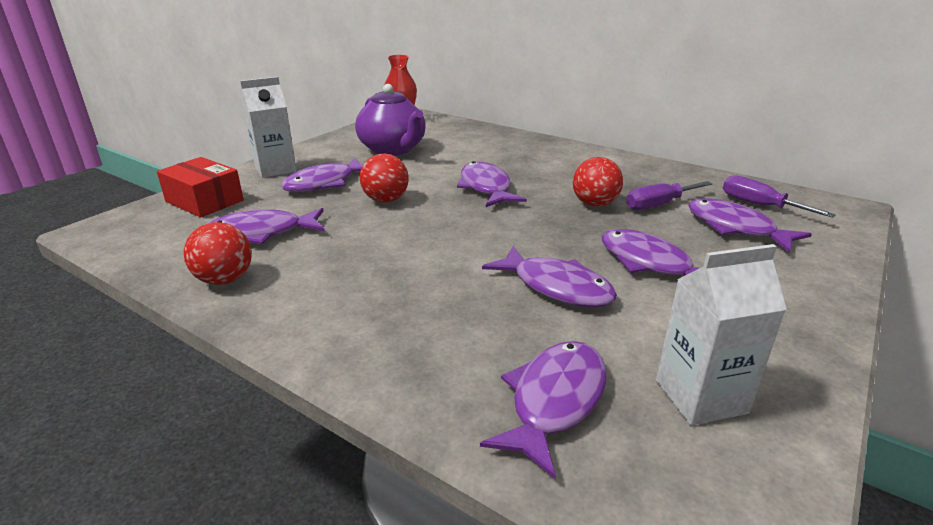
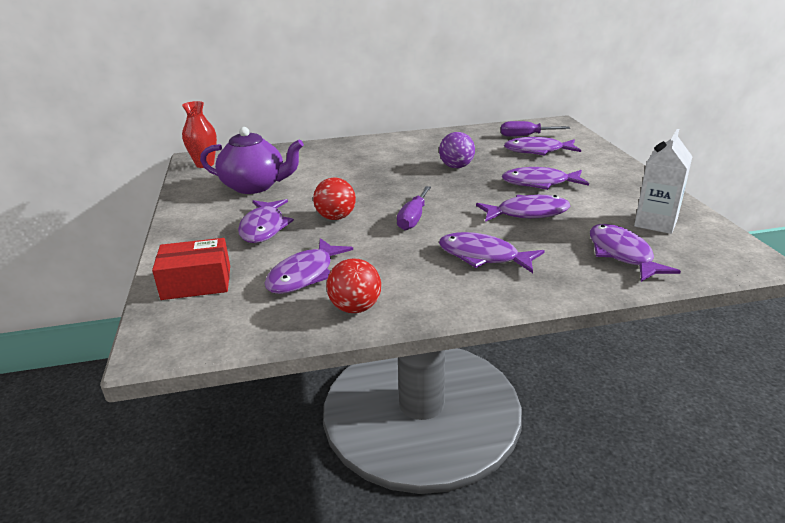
camera: 45 degrees left, 0 degrees up
(275, 169) = (194, 237): white carton -> none
(486, 188) = (379, 183): purple fish -> purple fish (483, 256)
(594, 204) = (456, 167): red ball -> purple ball
(658, 205) = (485, 154): purple screwdriver -> purple screwdriver (413, 218)

